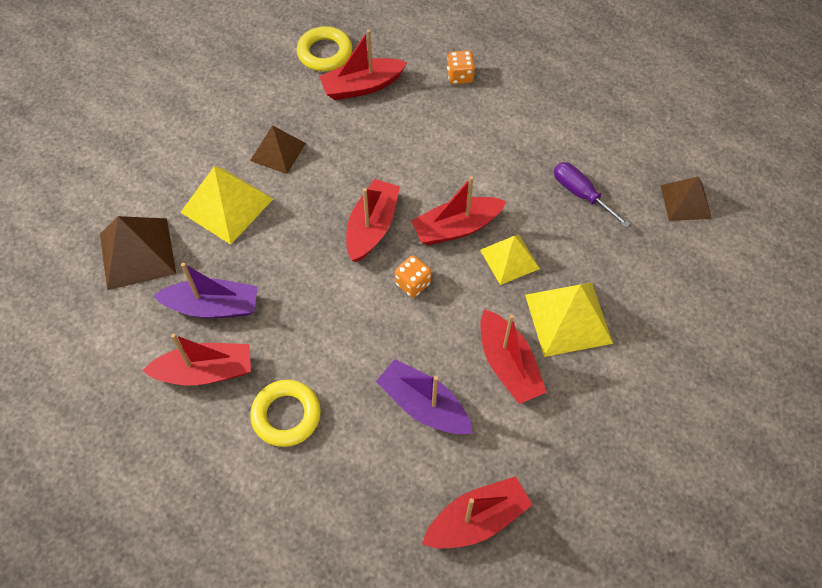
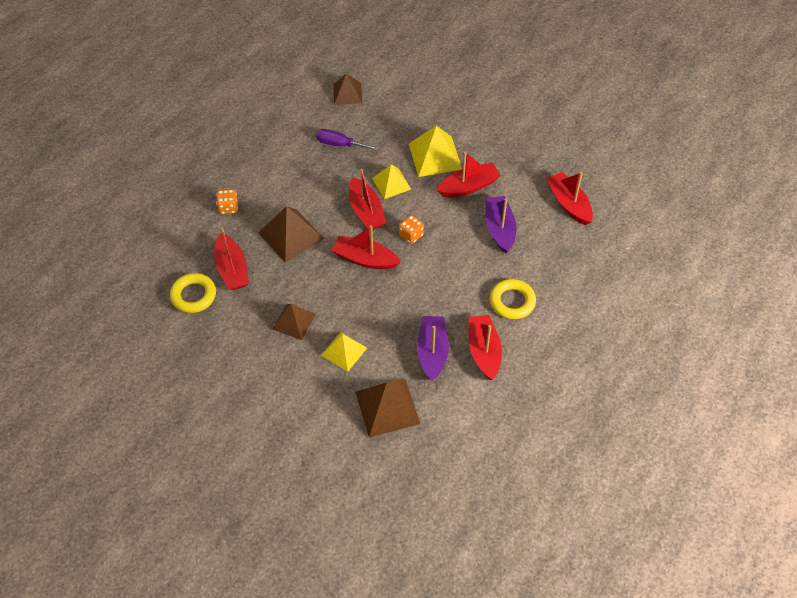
camera: 90 degrees left, 5 degrees down
(227, 205) = (344, 351): yellow pyramid -> yellow pyramid, size x0.65
(414, 143) = (291, 235): none -> brown pyramid
(424, 405) = (499, 229): purple boat -> purple boat turned 135 degrees clockwise
(581, 194) = (340, 144): purple screwdriver -> purple screwdriver turned 60 degrees clockwise

